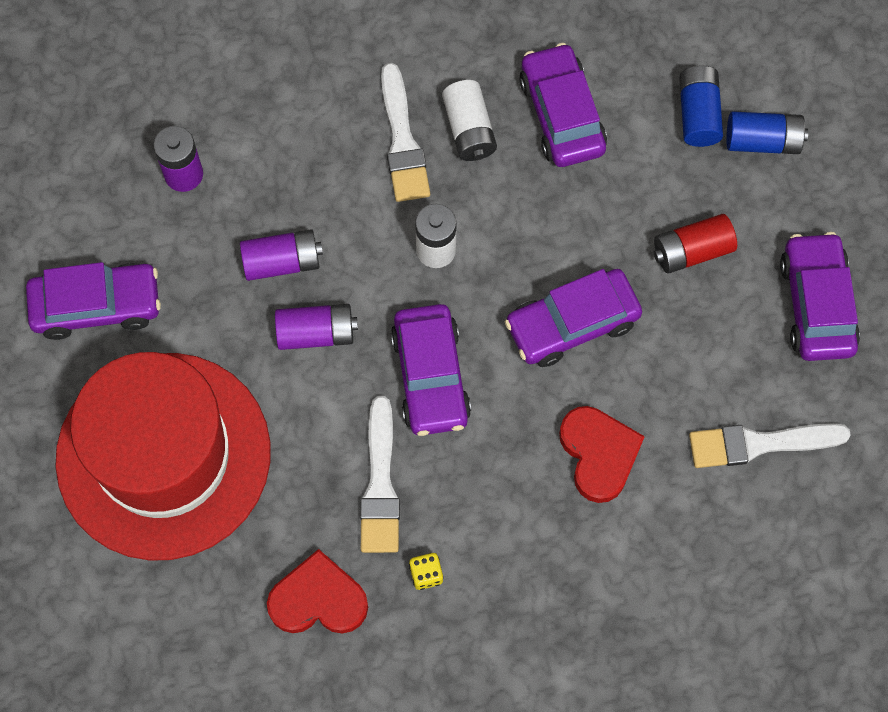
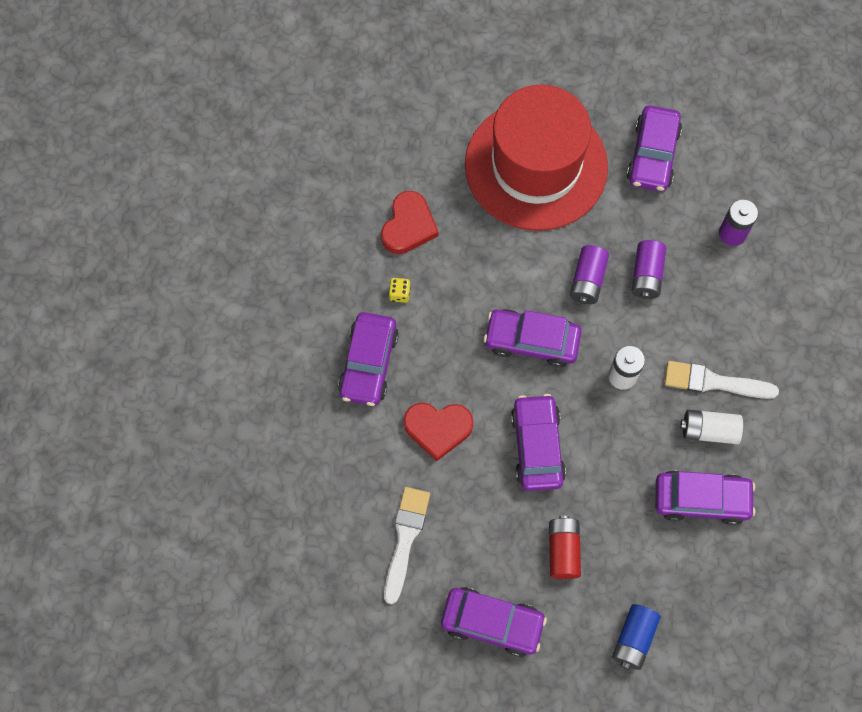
camera: 110 degrees right, 0 degrees up
(380, 484) = (469, 286): white brush -> none
(544, 578) = (368, 363): none -> purple car
(698, 114) = (671, 599): blue battery -> none

